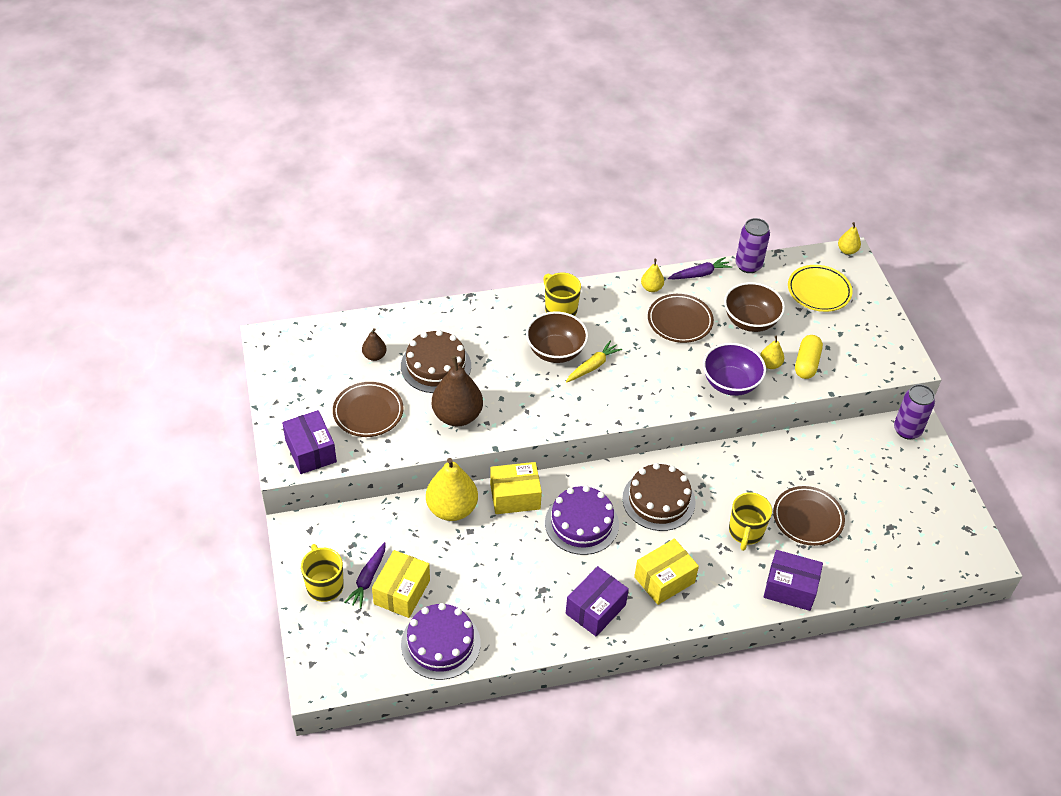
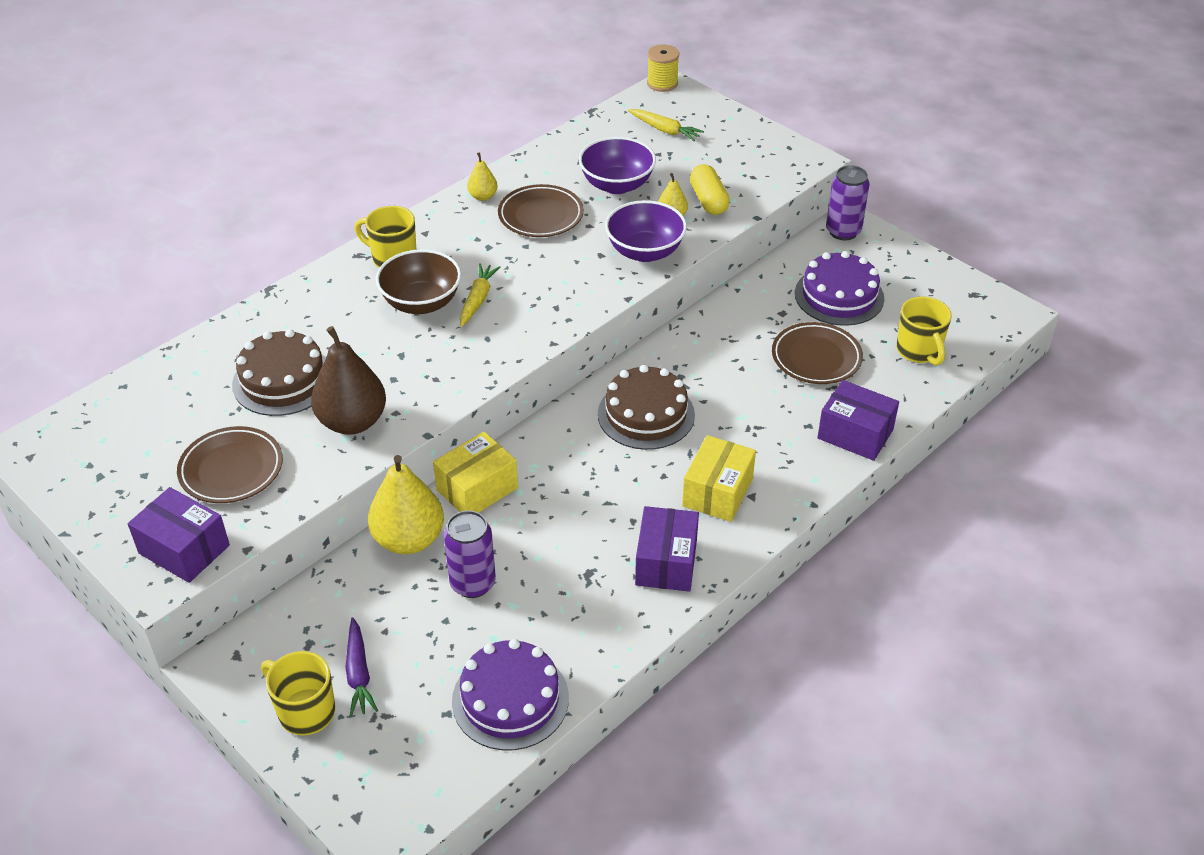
camera: 30 degrees left, 5 degrees down
(374, 356) = (193, 403): brown pear -> none
(402, 592) = (415, 666): yellow box -> none
(581, 523) = (578, 479): purple cake -> purple cake (839, 296)
(699, 274) = (526, 163): purple carrot -> none
(745, 532) = (764, 401): yellow mug -> yellow mug (919, 351)
(748, 265) = (571, 135): purple can -> purple can (472, 583)
(750, 321) = (617, 185): brown bowl -> purple bowl
(790, 588) = (855, 434): purple box -> purple box turned 45 degrees clockwise
(819, 291) = (665, 130): yellow plate -> yellow carrot
(847, 250) = (662, 83): yellow pear -> yellow spool

